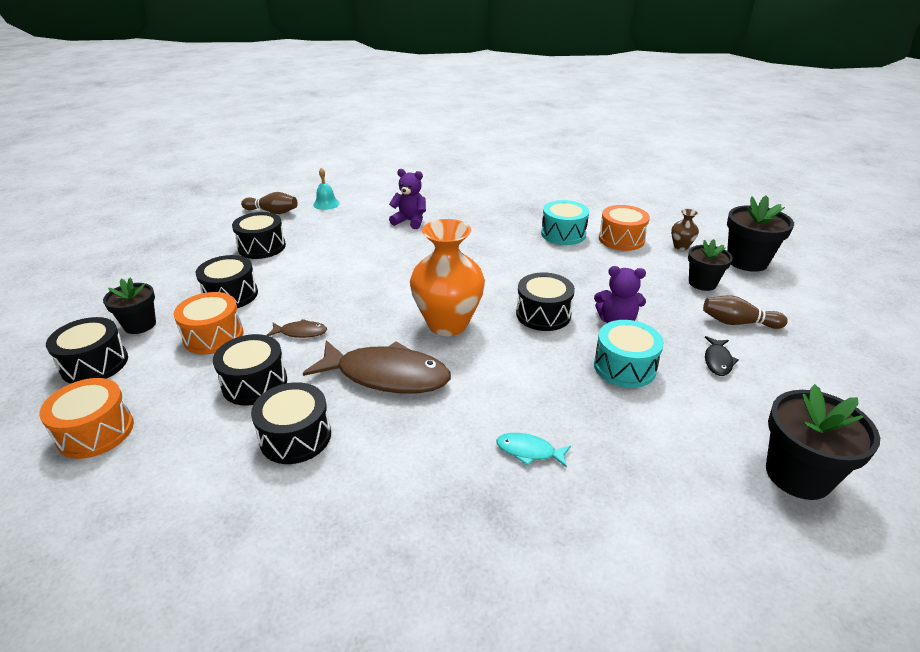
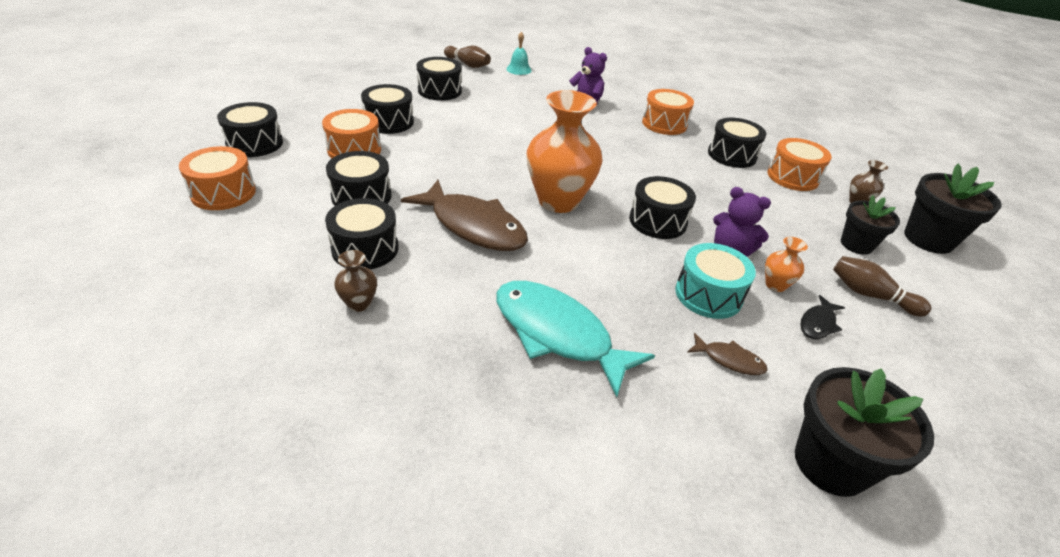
camera: 20 degrees right, 5 degrees up
(140, 325) = (305, 124): black flower pot -> none
(301, 332) = (425, 168): brown fish -> brown fish (729, 360)
(328, 496) = (359, 303): none -> brown vase
(491, 221) = (664, 124): none -> orange drum
(529, 451) = (557, 334): turquoise fish -> turquoise fish, size x2.25
(563, 234) = (732, 155): turquoise drum -> black drum
(668, 339) = (775, 285): none -> orange vase

